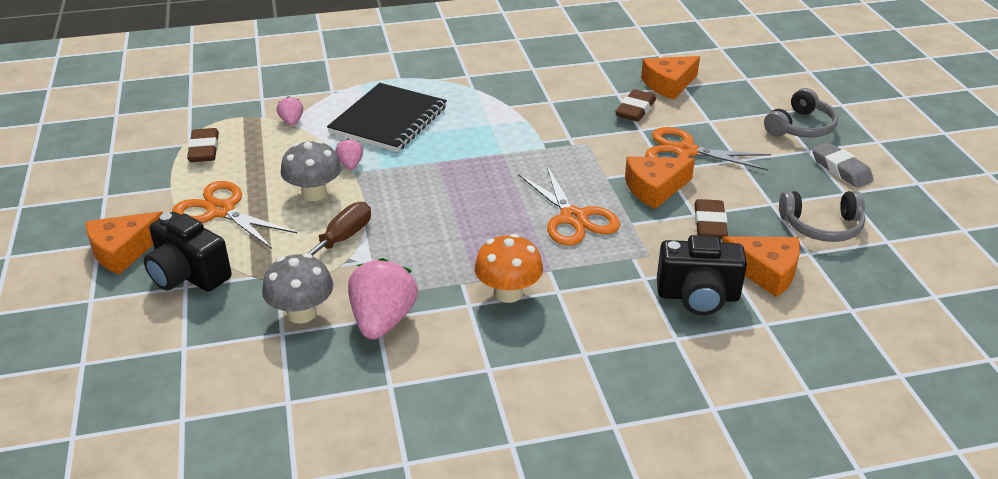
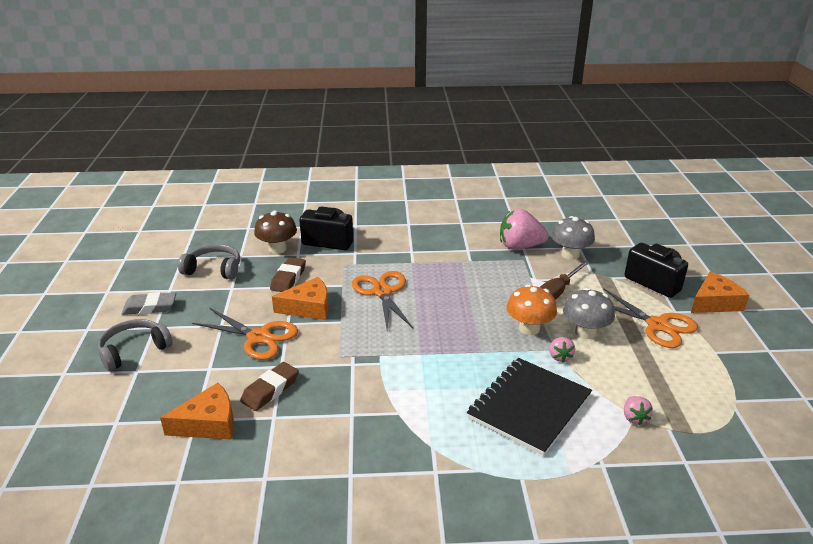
camera: 170 degrees left, 5 degrees down
(204, 150) = (709, 390): brown eraser -> none
(383, 321) = (520, 246): pink strawberry -> pink strawberry turned 75 degrees clockwise
(508, 293) = (442, 253): orange mushroom -> orange mushroom (529, 328)
(766, 271) = (277, 249): orange cheese -> brown mushroom
(841, 169) = (150, 307): grey eraser -> grey eraser turned 75 degrees counterclockwise

